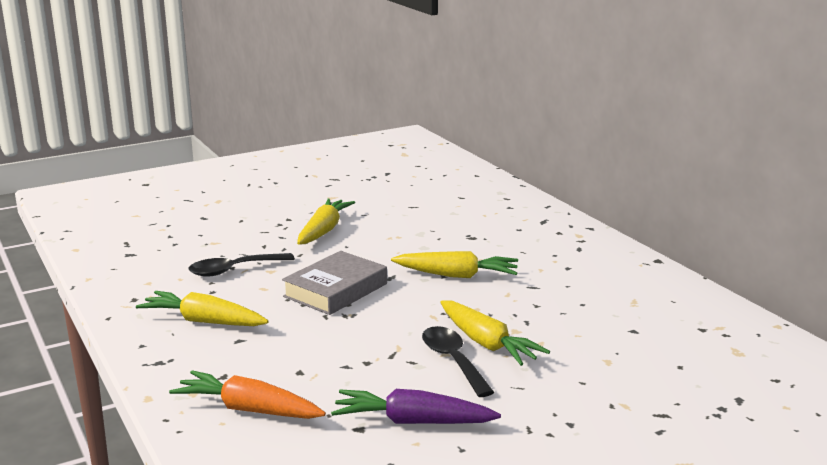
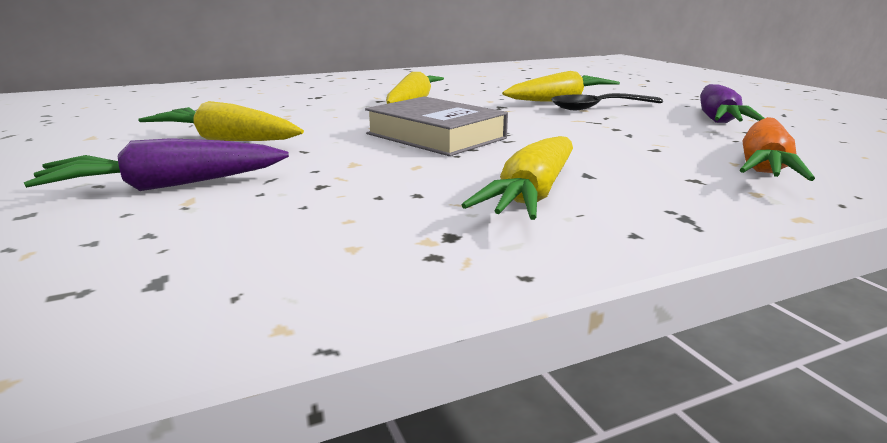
camera: 85 degrees left, 0 degrees up
(234, 270) = (335, 182): black spoon -> none
(236, 234) = (166, 186): none -> purple carrot

